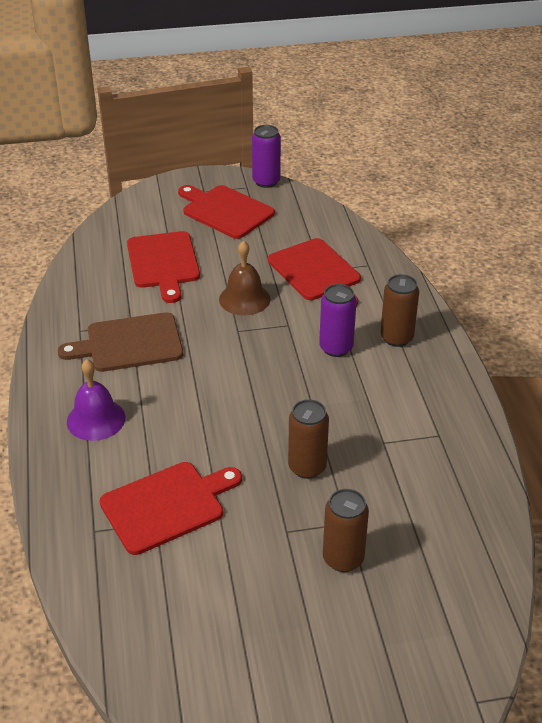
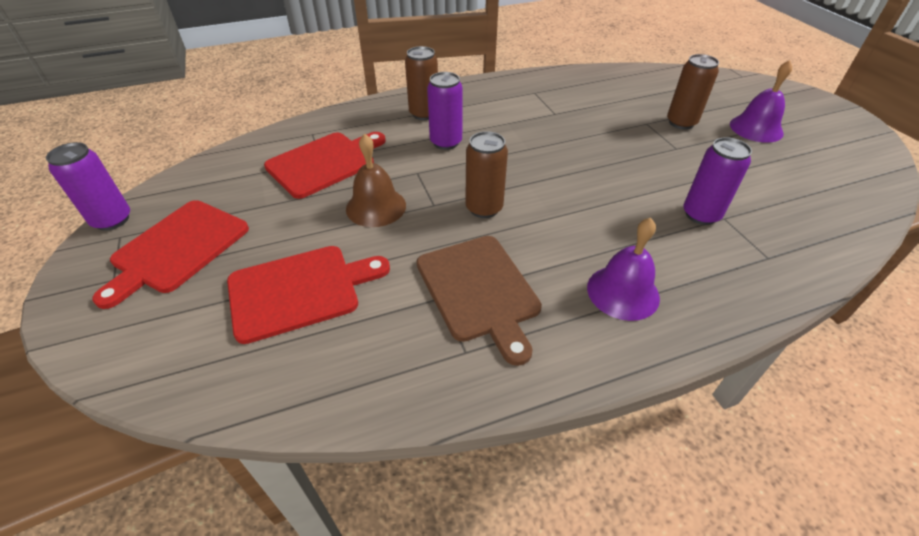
camera: 100 degrees left, 5 degrees up
(167, 505) = (701, 215): red cutting board -> purple can
(307, 467) = (603, 145): brown can -> brown can (484, 208)
(314, 637) = (756, 128): none -> purple bell

